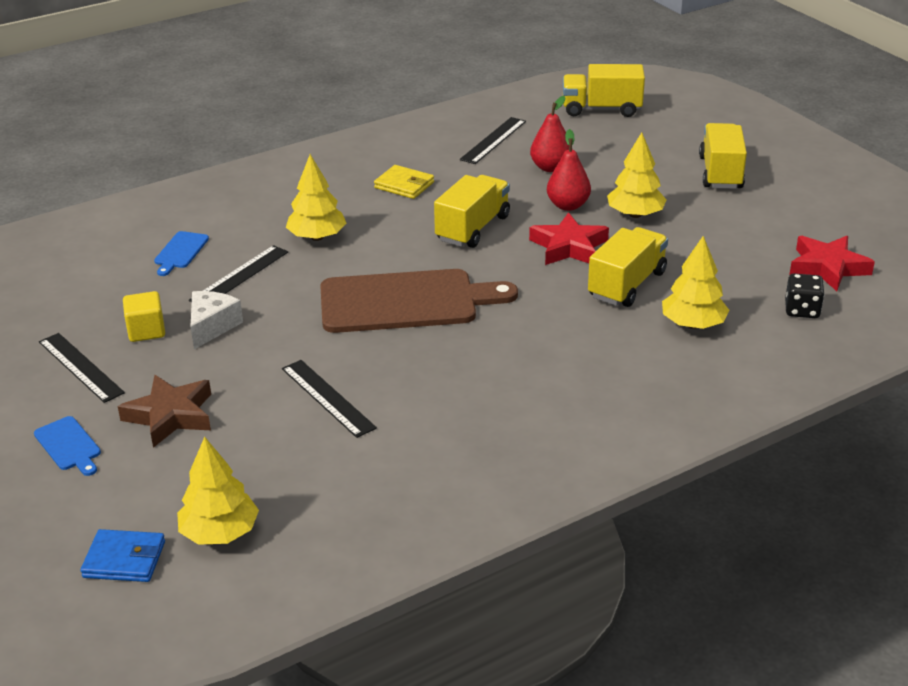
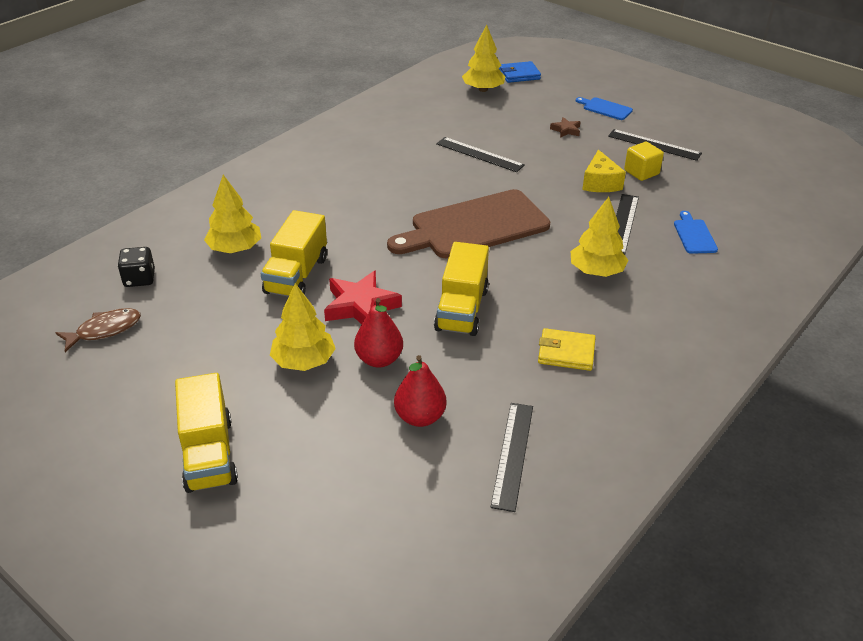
camera: 160 degrees right, 5 degrees up
(170, 415) = (566, 130): brown star -> brown star, size x0.52
(212, 326) = (600, 183): white cheese -> yellow cheese
(601, 109) = (393, 569): yellow truck -> none
(827, 267) = (104, 330): red star -> brown fish

